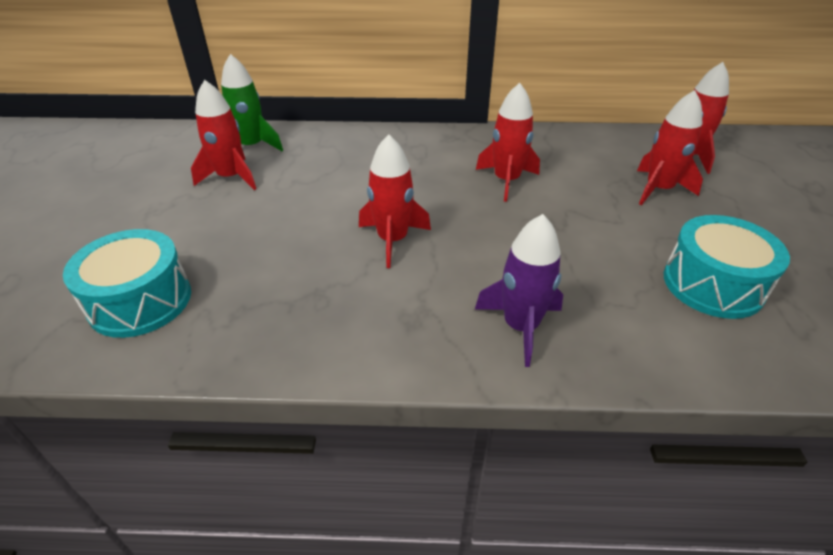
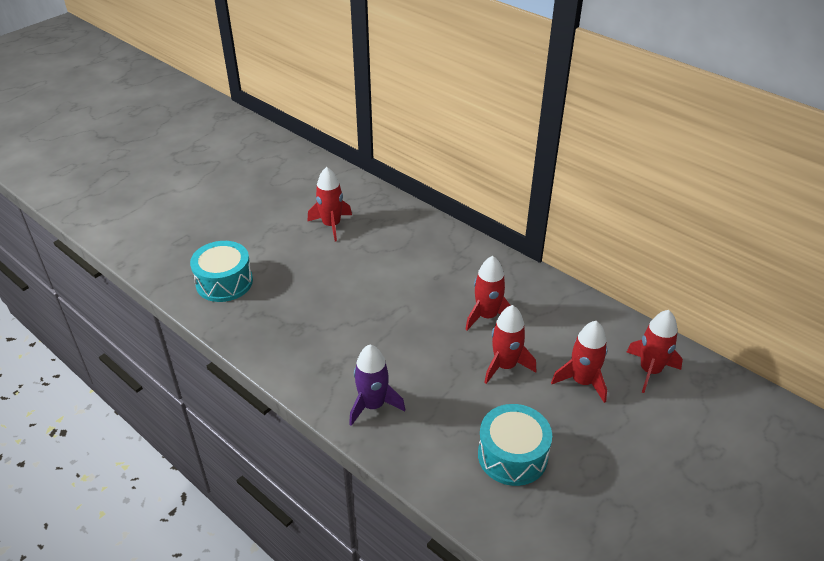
camera: 40 degrees right, 0 degrees up
(252, 147) = (365, 206): green rocket -> none
(393, 240) = (370, 317): red rocket -> red rocket (505, 366)

